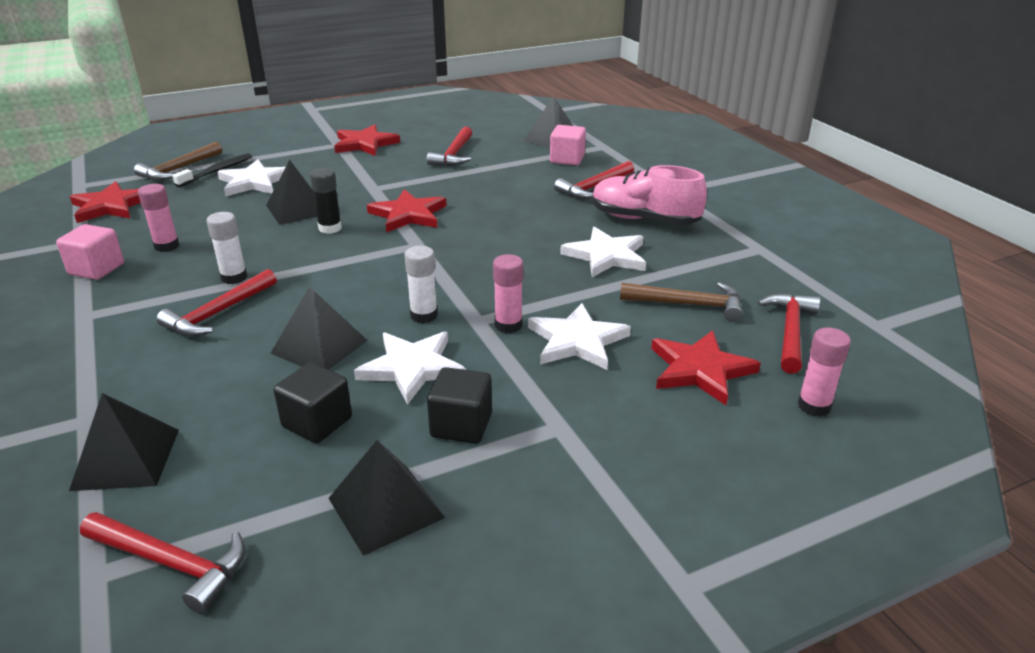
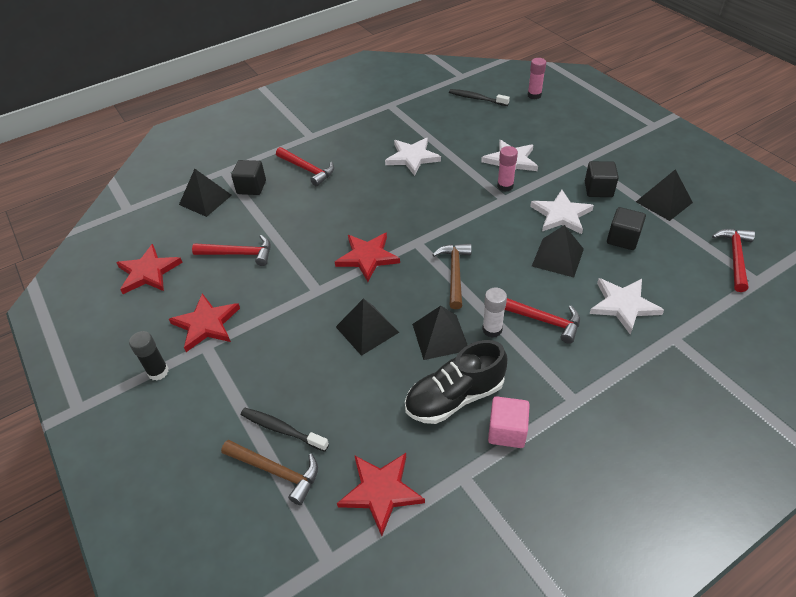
camera: 95 degrees left, 15 degrees up
(126, 459) = (689, 303): black pyramid -> black pyramid (440, 336)
(167, 246) = (455, 397): pink glue stick -> black shoe
(254, 182) = (309, 384): white star -> white star (623, 305)
(330, 228) = (399, 297): black glue stick -> black glue stick (158, 372)
(424, 315) = (507, 221): white glue stick -> none
(567, 159) = (251, 187): pink cube -> black cube
(644, 220) = (358, 145): pink shoe -> none
(688, 304) = (461, 127): brown hammer -> brown hammer (454, 273)
(700, 370) = (520, 123): red star -> red star (148, 272)
(790, 332) = (476, 98): red hammer -> black toothbrush

